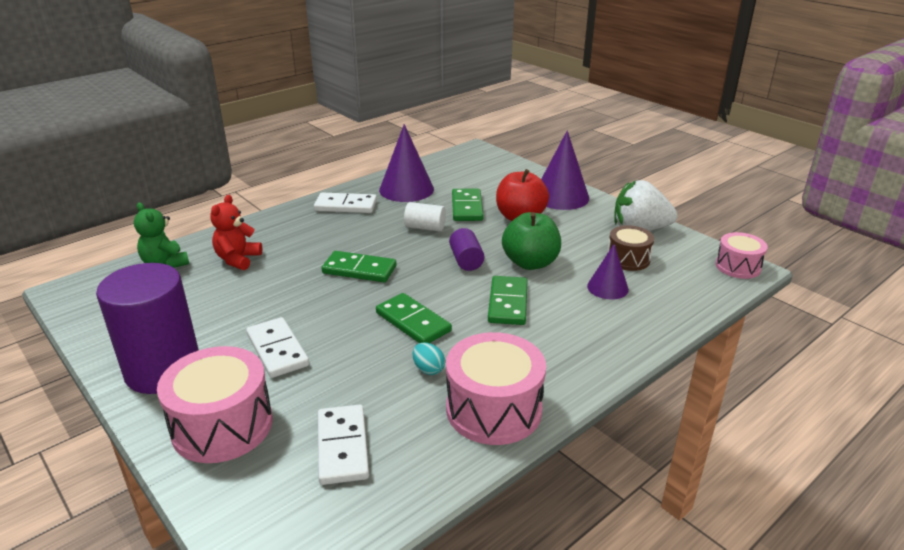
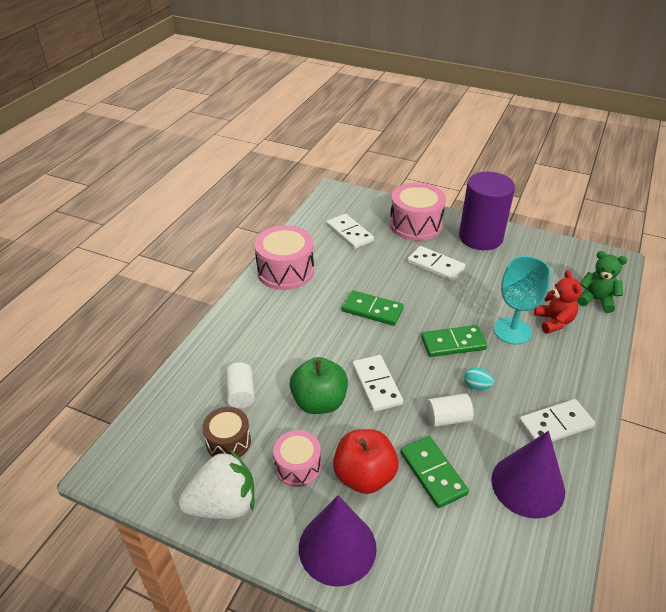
camera: 155 degrees right, 10 degrees up
(289, 263) = (512, 331): none -> turquoise goblet
(428, 369) = (337, 282): turquoise egg -> turquoise egg (476, 386)
(466, 260) = (377, 385): purple cylinder -> white domino
(508, 303) = (315, 349): green domino -> none
(607, 287) = (241, 393): purple cone -> white cylinder
(737, 266) = (115, 470): pink drum -> pink drum (298, 466)

